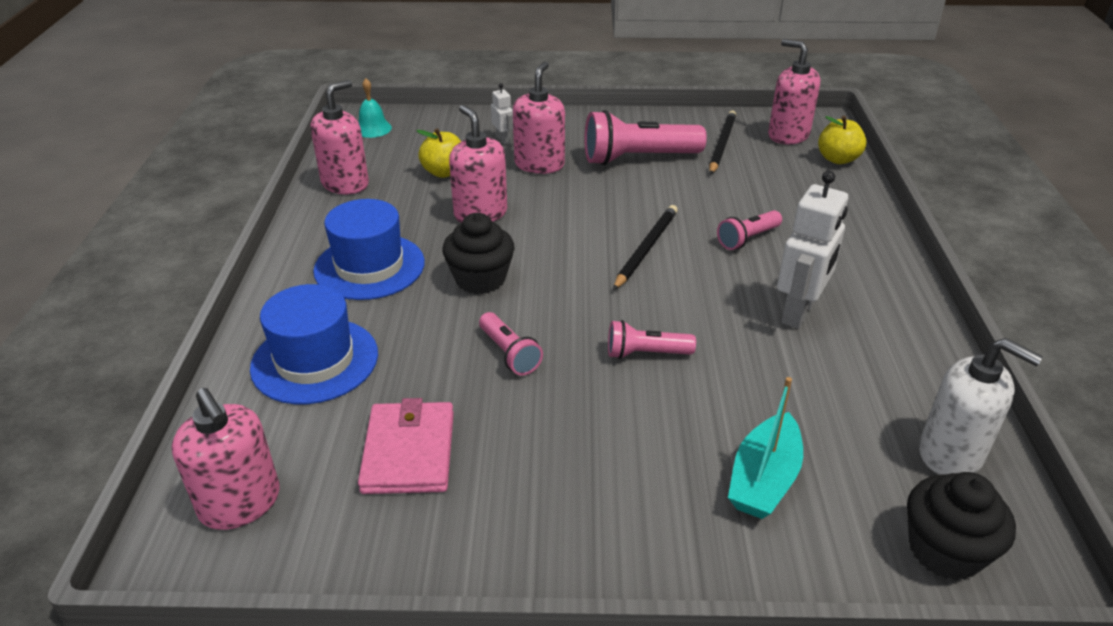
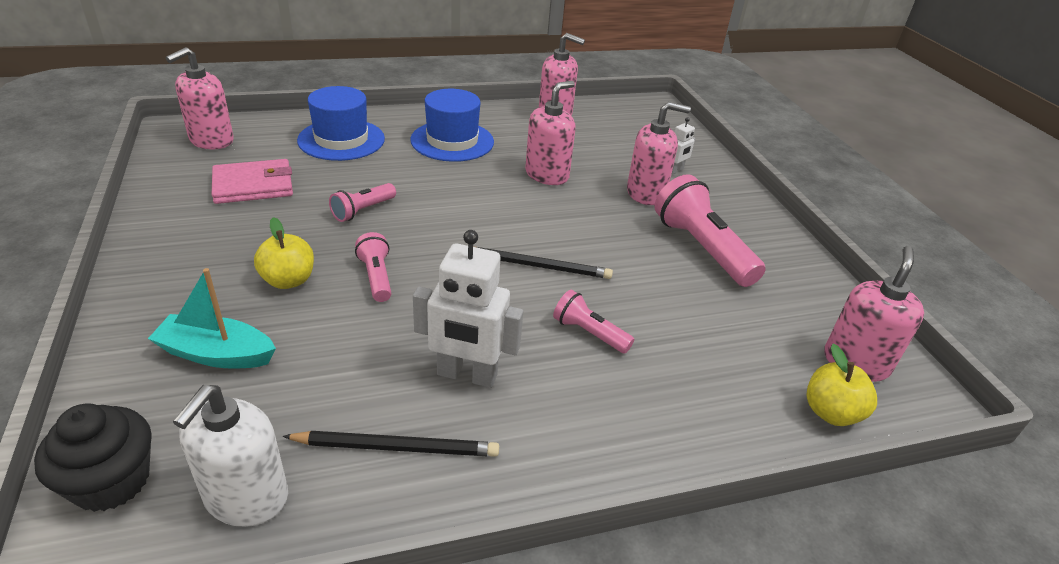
camera: 70 degrees right, 0 degrees up
(373, 128) = (644, 112): turquoise bell -> none
(444, 172) = (599, 151): yellow apple -> yellow apple (288, 280)
(480, 279) = (454, 186): black cupcake -> none
(721, 145) = (781, 306): black pencil -> black pencil (396, 447)

